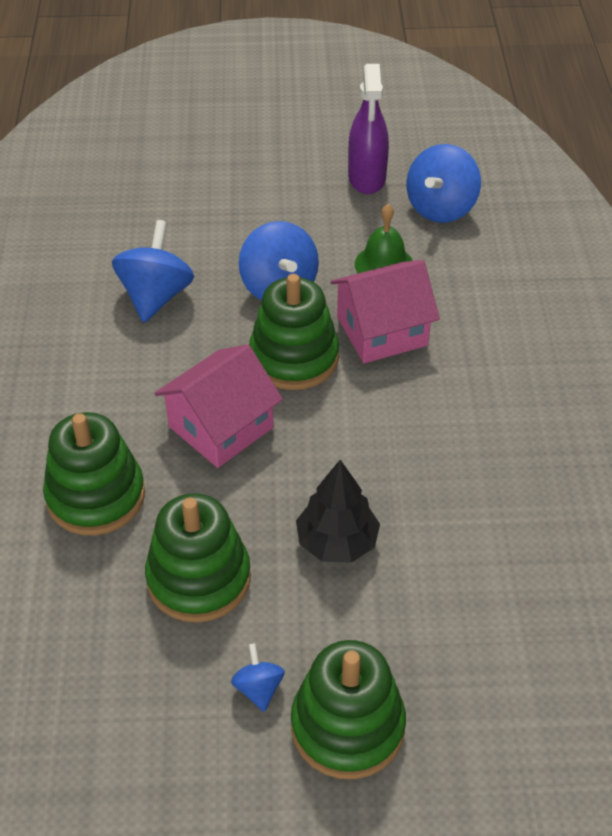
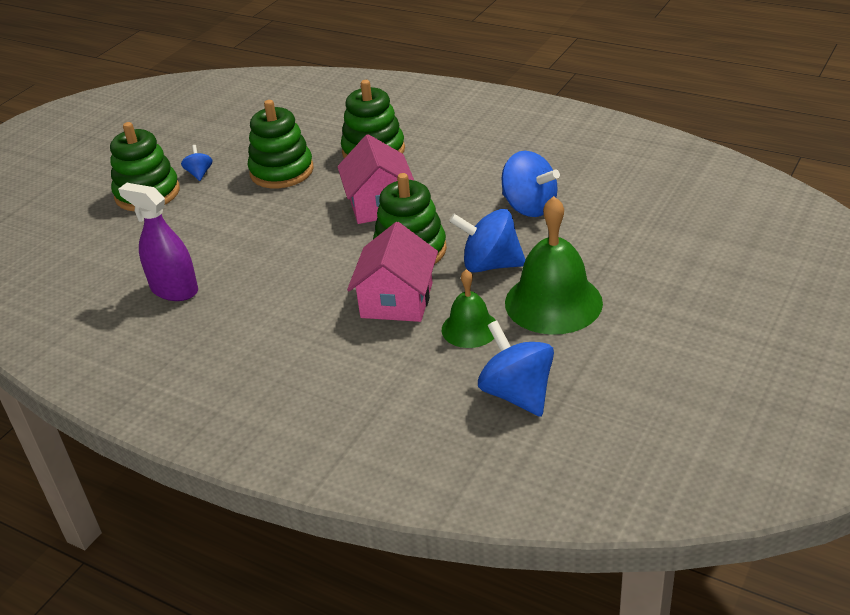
camera: 125 degrees right, 10 degrees down
(258, 688) = (199, 174): blue spinning top -> blue spinning top turned 120 degrees counterclockwise
(308, 226) = (553, 302): none -> green bell
(337, 542) = (249, 223): black tree -> none
(367, 178) = (598, 362): purple spray bottle -> purple spray bottle (174, 290)

